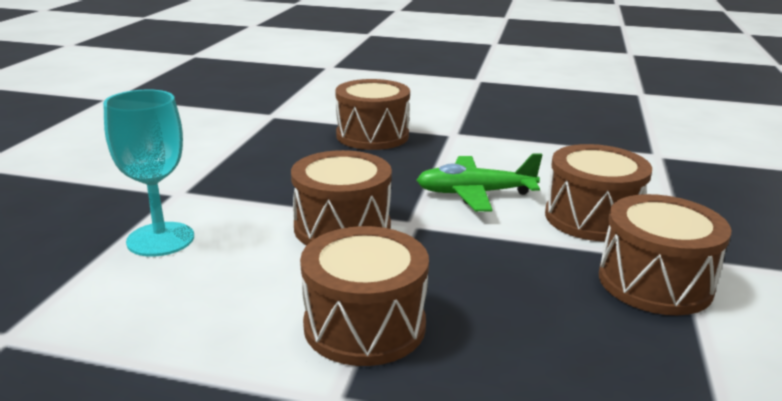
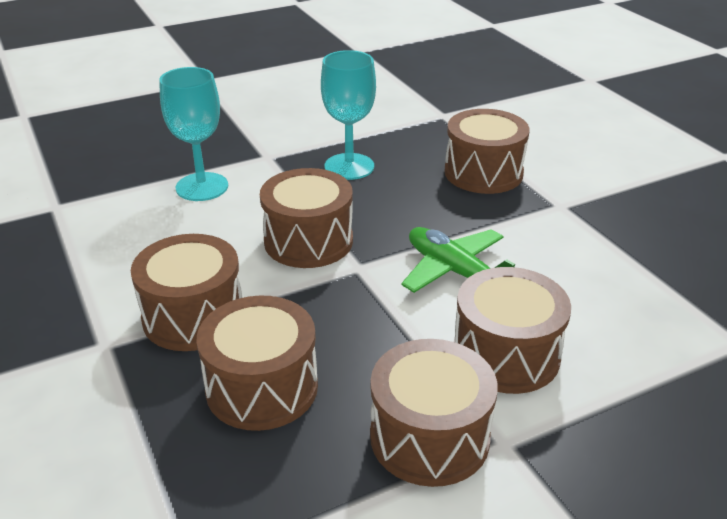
camera: 50 degrees right, 10 degrees up
(268, 170) = (349, 166): none -> turquoise goblet
(517, 330) = (262, 387): none -> brown drum

